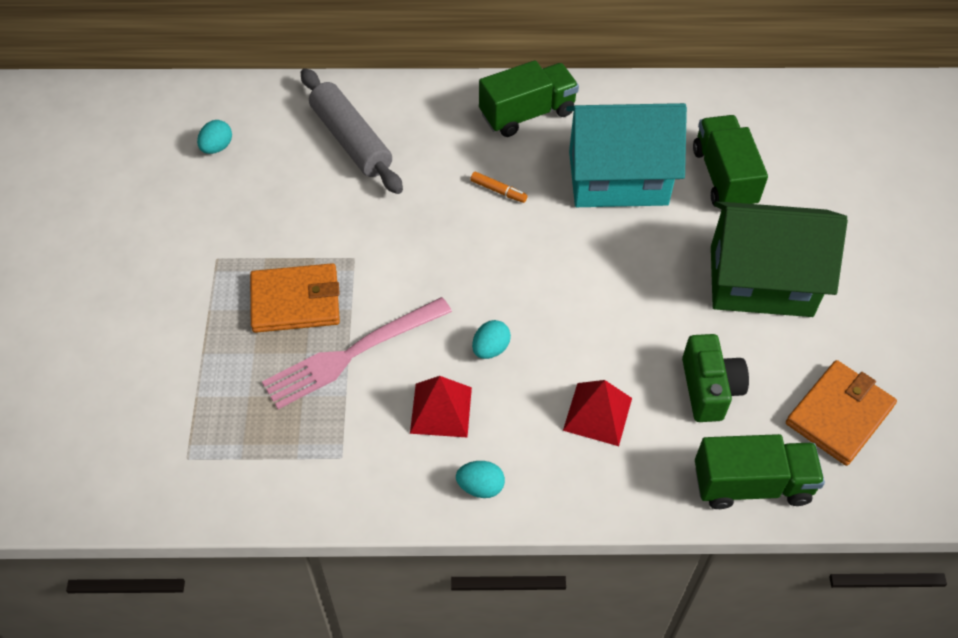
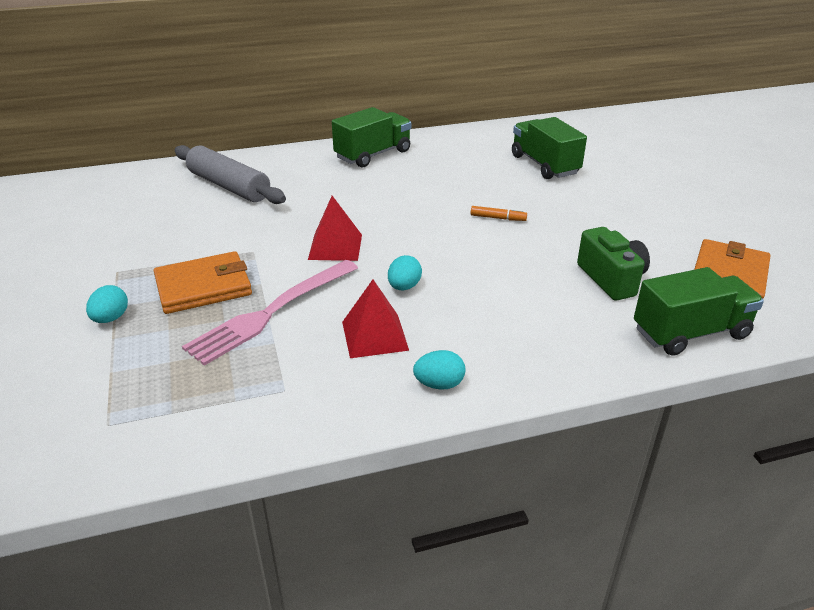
camera: 15 degrees left, 20 degrees down
(217, 147) = (105, 206): turquoise egg -> turquoise egg (111, 318)
(498, 191) = (368, 196): orange marker -> orange marker (498, 218)
(597, 414) = (524, 312): red pyramid -> red pyramid (335, 247)
(618, 178) = (463, 176): turquoise house -> none
(761, 281) = (610, 212): green house -> none

